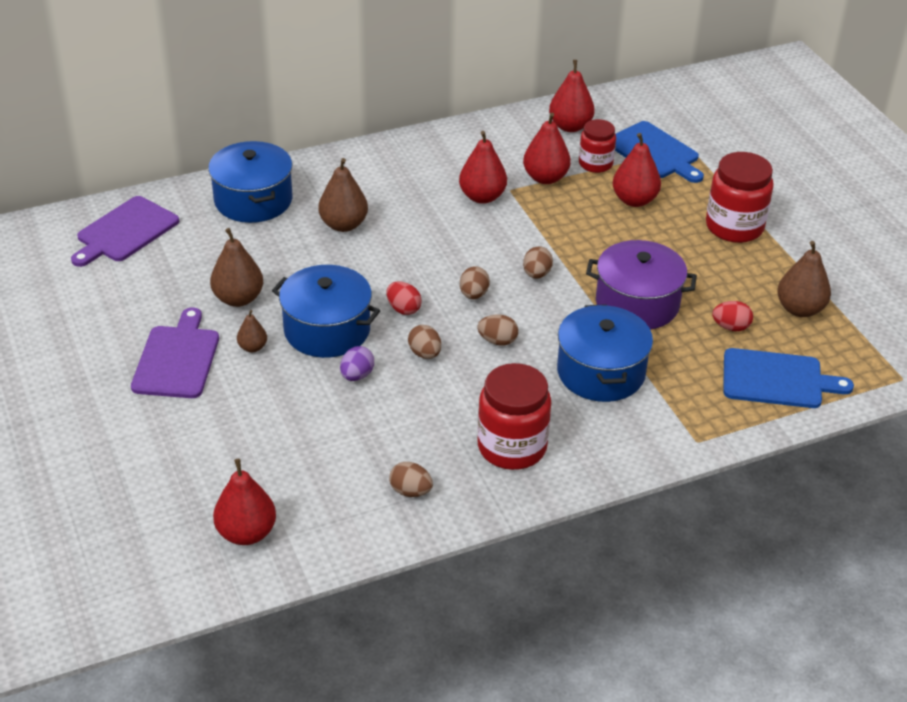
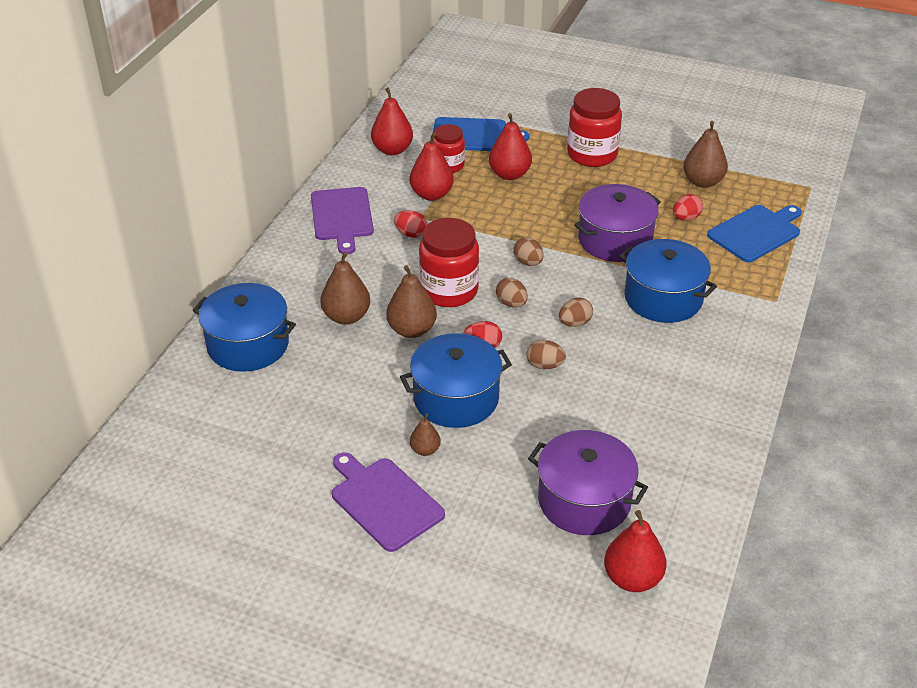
camera: 45 degrees left, 0 degrees up
(125, 231) = (180, 439): purple cutting board -> purple cutting board (342, 217)
(238, 298) = (356, 423): brown pear -> brown pear (412, 330)
(300, 460) = (584, 500): none -> purple pot
(357, 375) = (526, 414): purple egg -> none
(410, 491) = (681, 461): brown egg -> none
(482, 197) = (411, 234): red pear -> red egg
(512, 447) = (690, 384): red jar -> red jar (449, 291)

